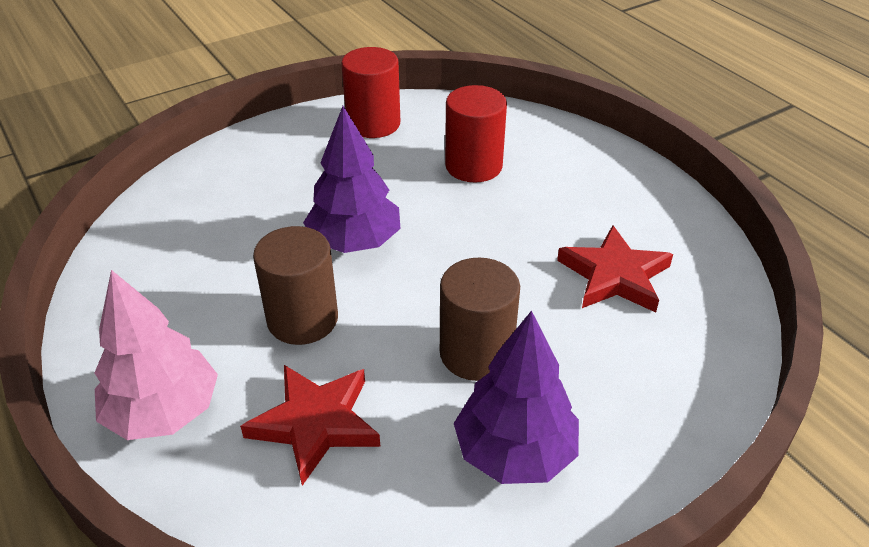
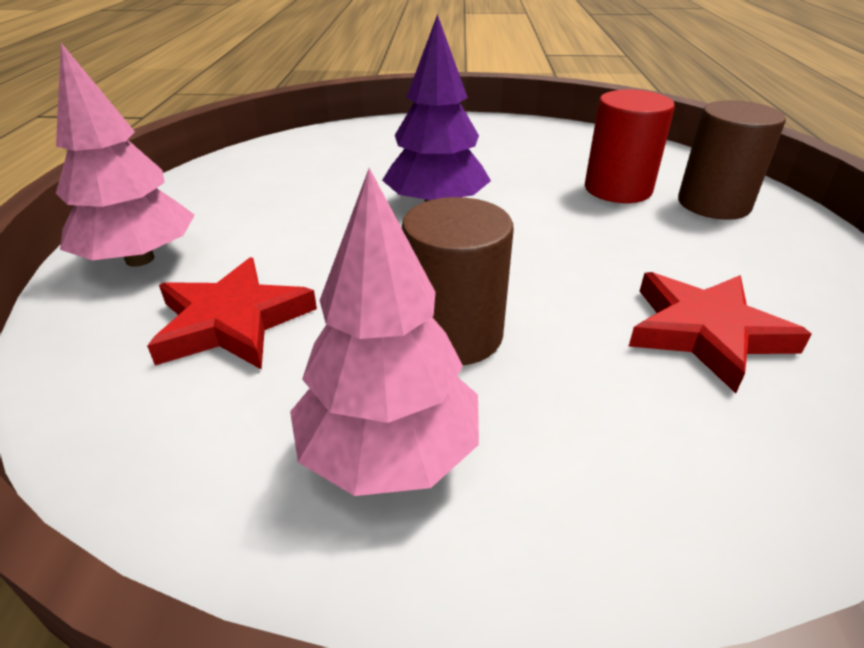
camera: 35 degrees right, 5 degrees down
(302, 319) = (324, 241): brown cylinder -> brown cylinder (713, 204)
(373, 124) = (547, 138): red cylinder -> none
(515, 452) = (389, 452): purple tree -> pink tree

